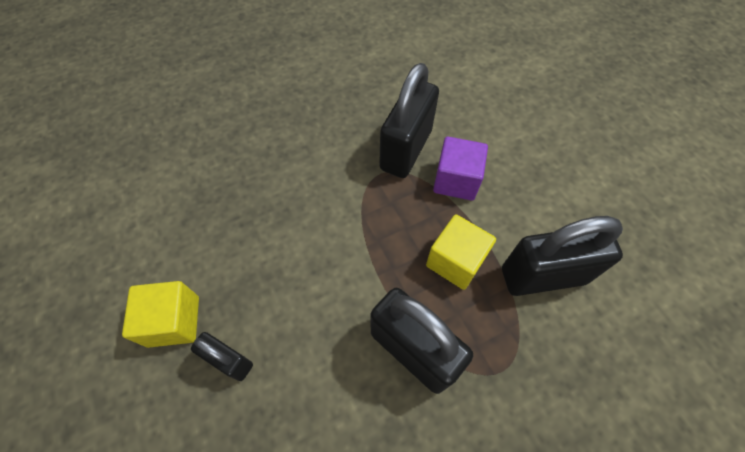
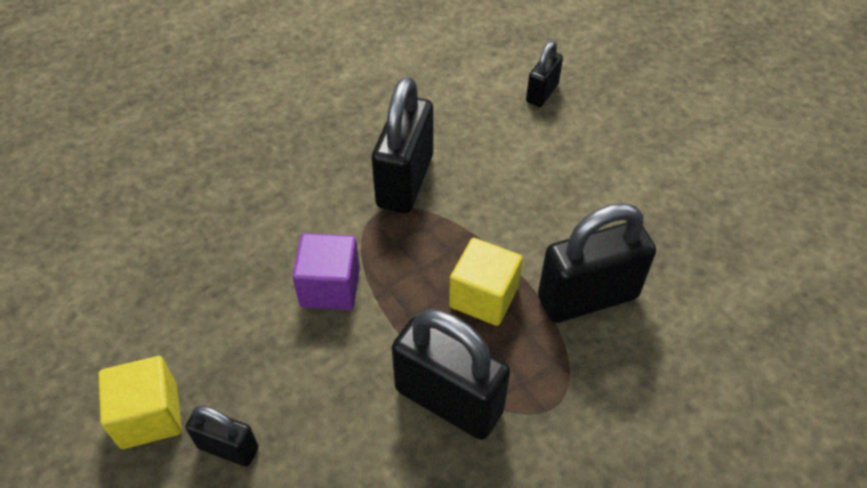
camera: 10 degrees left, 10 degrees down
(456, 180) = (471, 207): purple cube -> purple cube (330, 287)
(527, 89) = (542, 93): none -> black padlock

